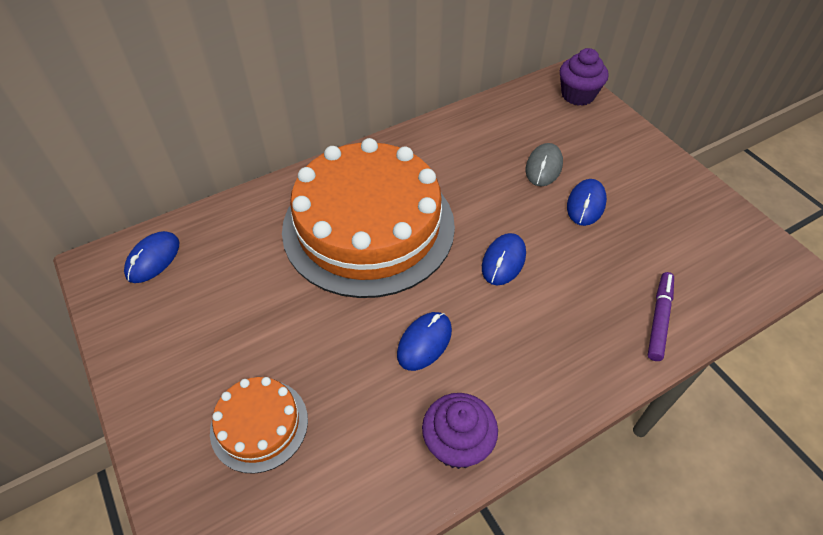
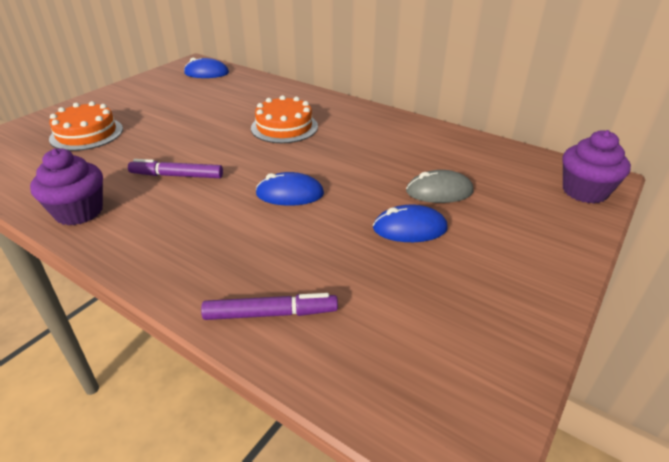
camera: 65 degrees right, 15 degrees down
(368, 226) = (284, 127): orange cake -> orange cake, size x0.45
(424, 342) = (177, 175): blue mouse -> purple marker

